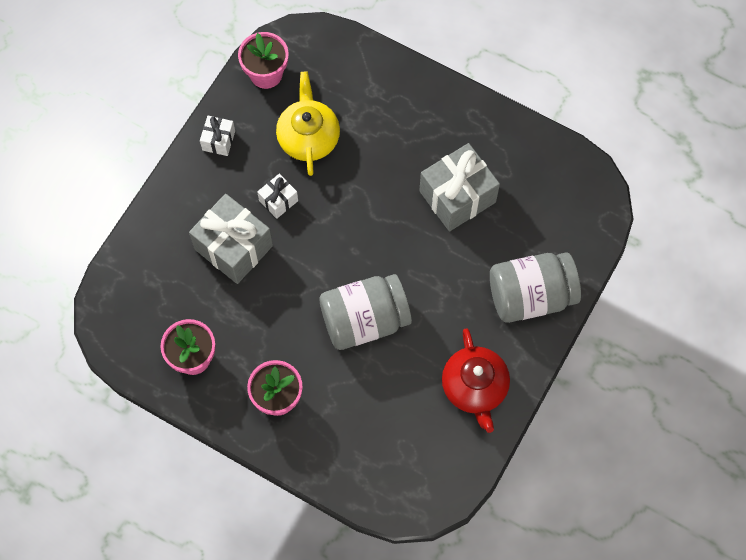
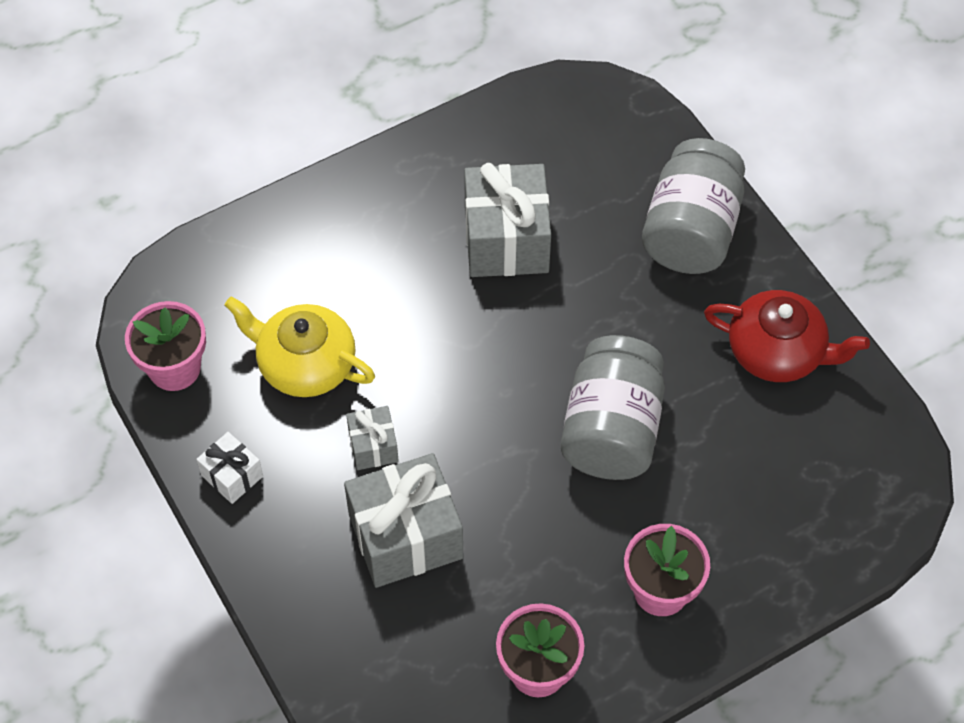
camera: 60 degrees left, 10 degrees down
(278, 200) = (373, 446): white gift -> grey gift

